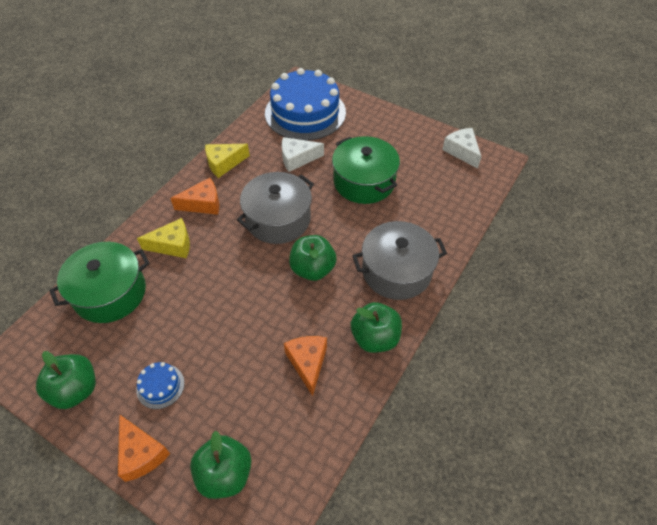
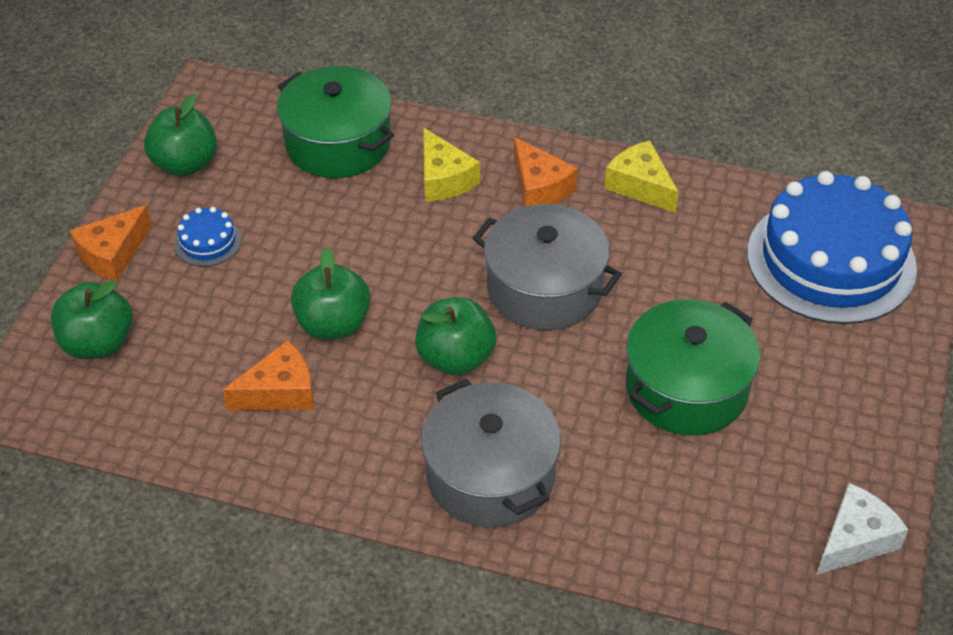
camera: 75 degrees right, 5 degrees down
(297, 159) = (700, 278): white cheese -> none
(375, 338) = (345, 468): green apple -> green apple (333, 324)

